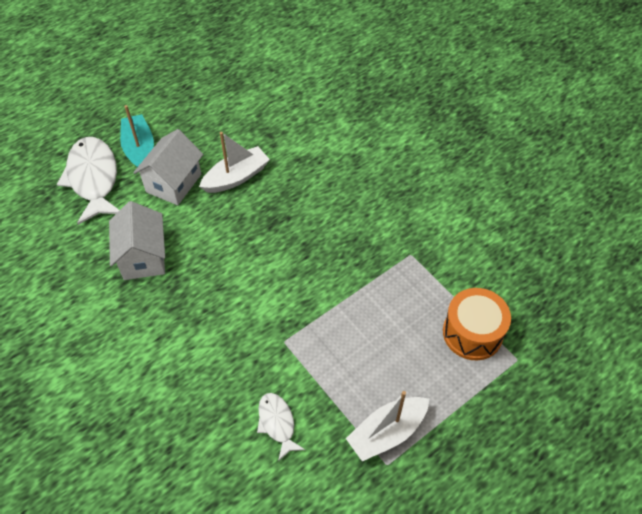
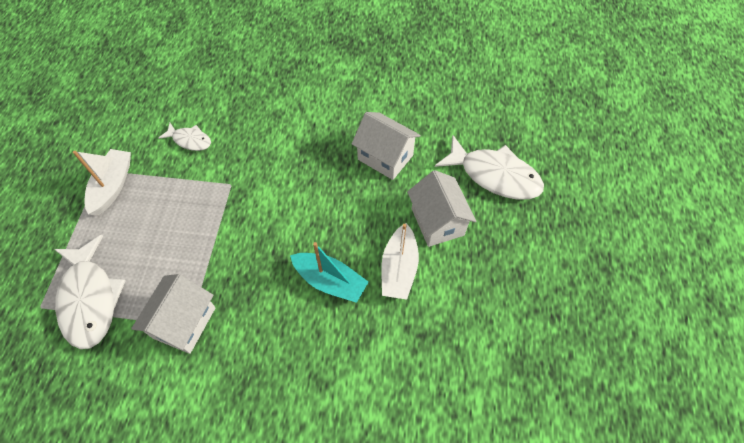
camera: 135 degrees right, 5 degrees up
(139, 149) = (500, 224): turquoise boat -> turquoise boat (330, 281)
(412, 258) = (184, 322): none -> white house
(472, 333) = (90, 299): orange drum -> white fish

